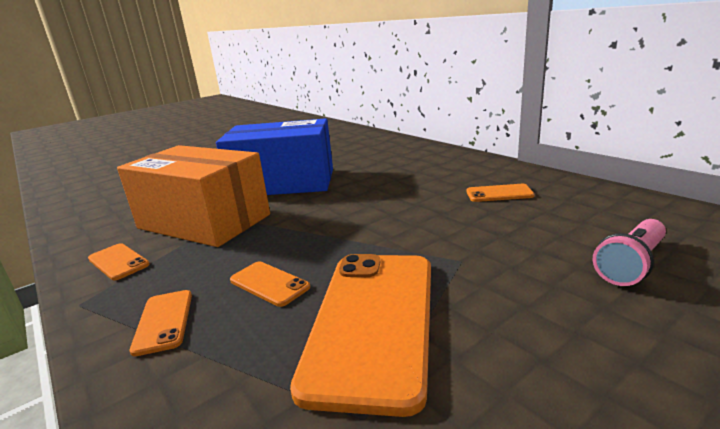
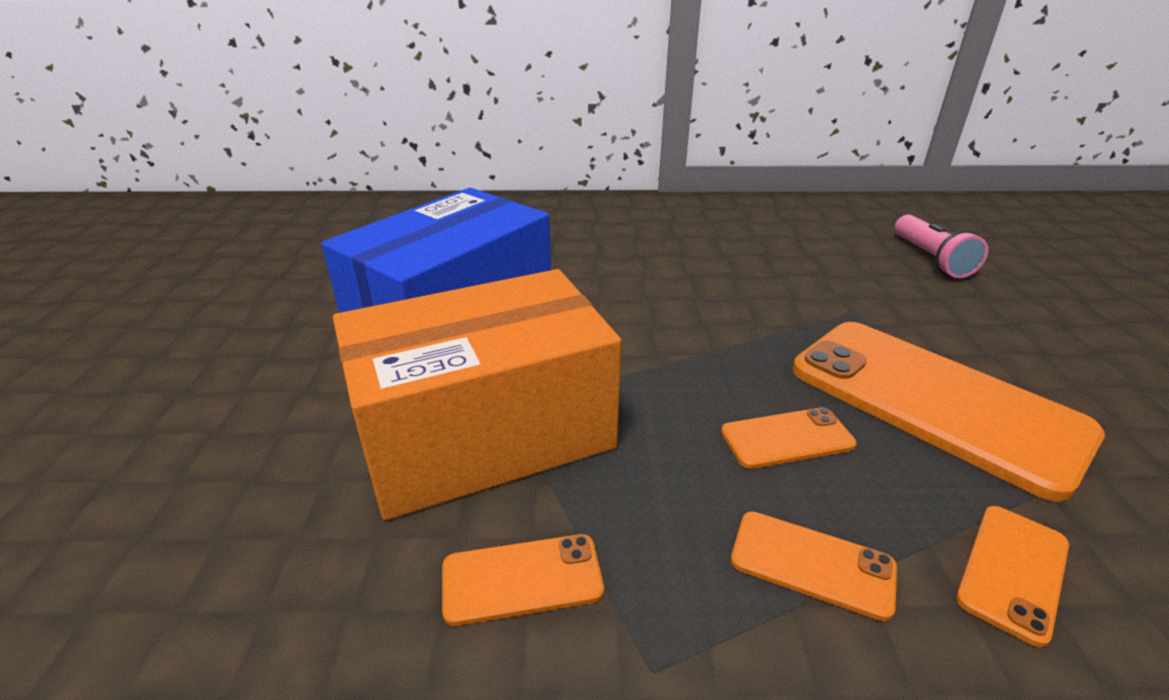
camera: 55 degrees left, 10 degrees up
(499, 194) = (730, 234): orange phone -> orange phone (1013, 571)

